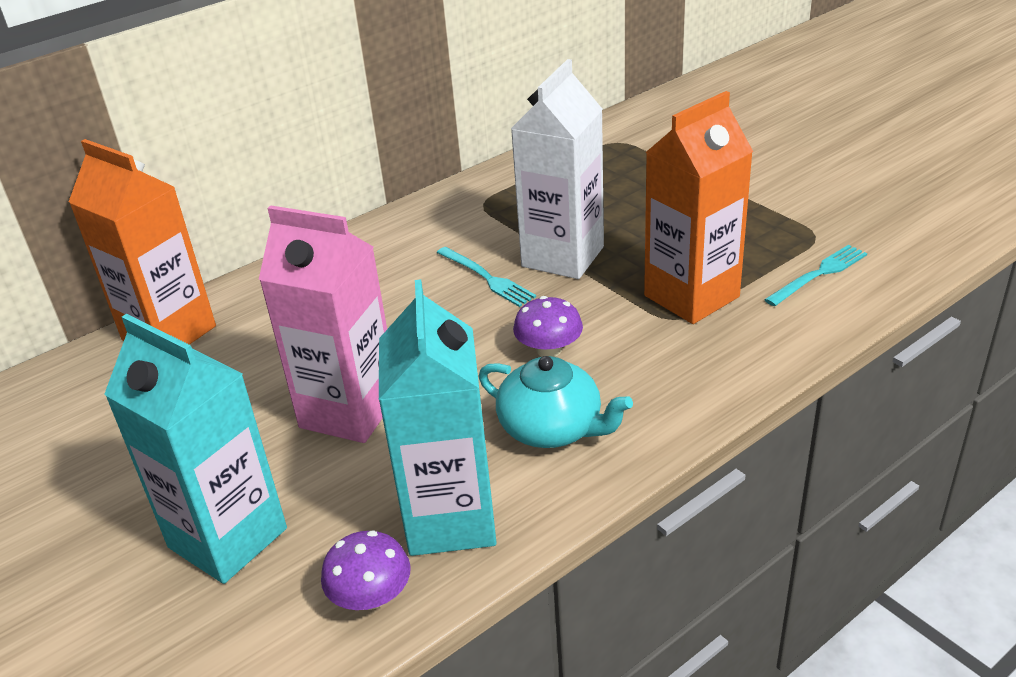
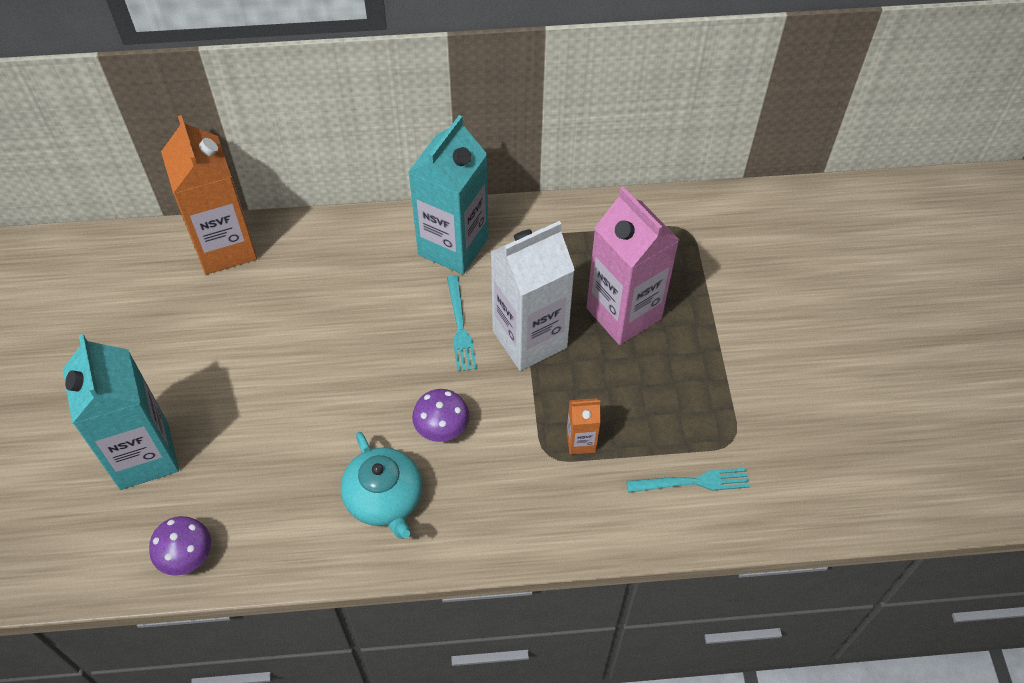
camera: 30 degrees right, 20 degrees up
(349, 411) = (279, 398): pink carton -> pink carton (624, 313)
(450, 519) = (269, 529): turquoise carton -> turquoise carton (453, 246)
(691, 296) = (581, 441): orange carton -> orange carton, size x0.45

